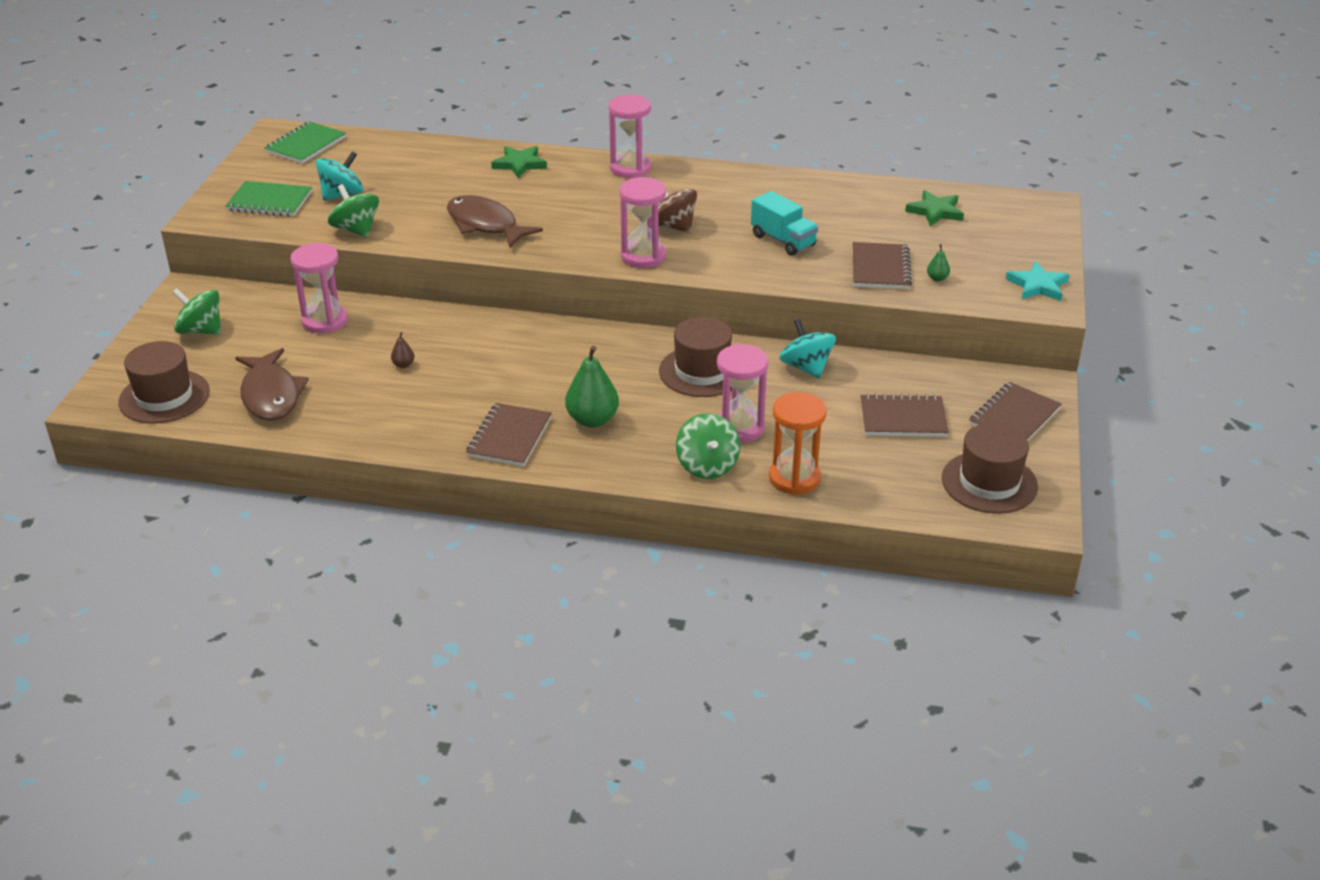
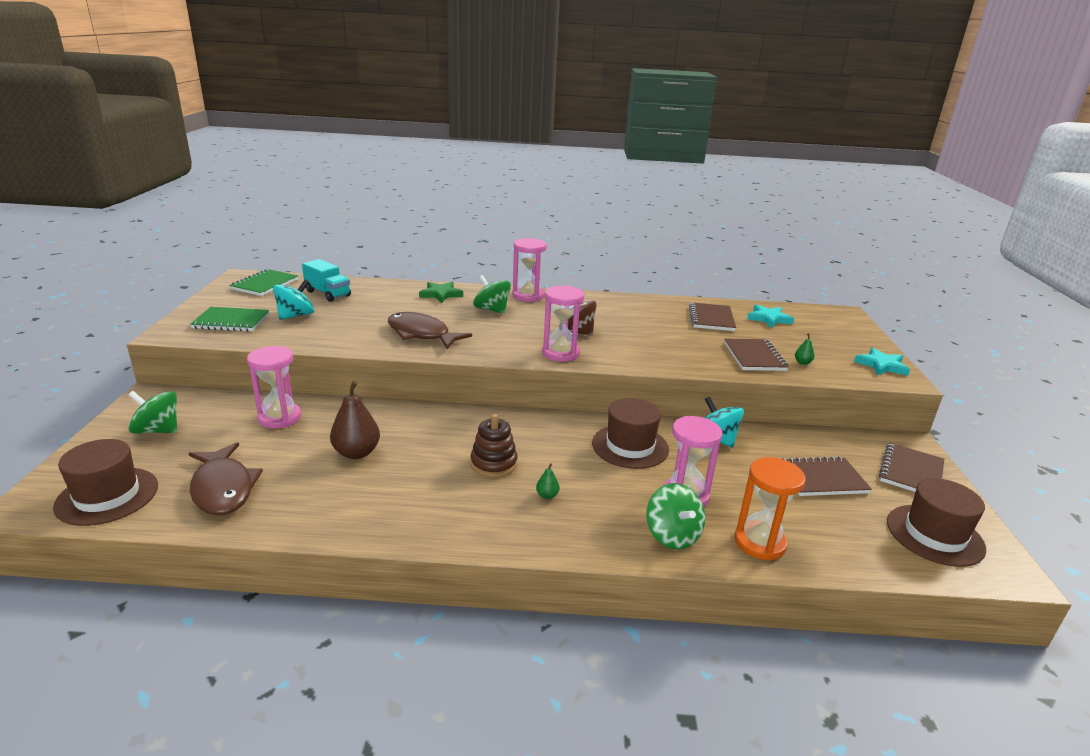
camera: 10 degrees left, 10 degrees down
(356, 230) = (309, 340): green spinning top -> green spinning top (492, 310)
(403, 365) = (356, 453): brown pear -> brown pear, size x2.19
(509, 437) = (471, 518): brown notebook -> brown notebook (711, 318)
(545, 383) = (494, 463): none -> brown stacking toy
(592, 420) = (547, 495): green pear -> green pear, size x0.46
(783, 240) = (667, 339): turquoise truck -> turquoise truck (328, 294)
(935, 211) = (768, 318): green star -> turquoise star

